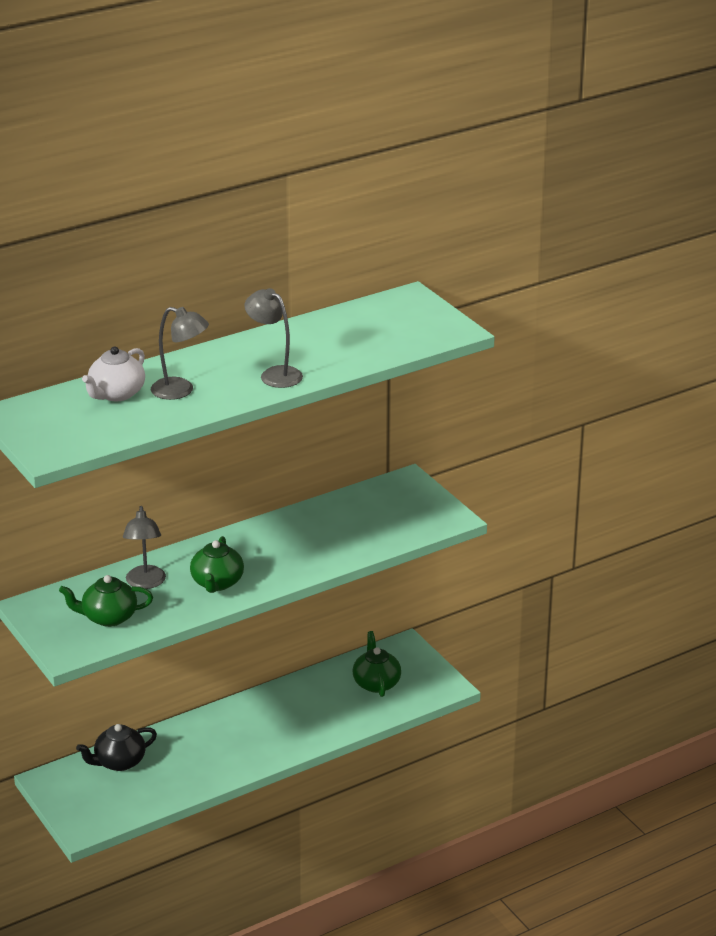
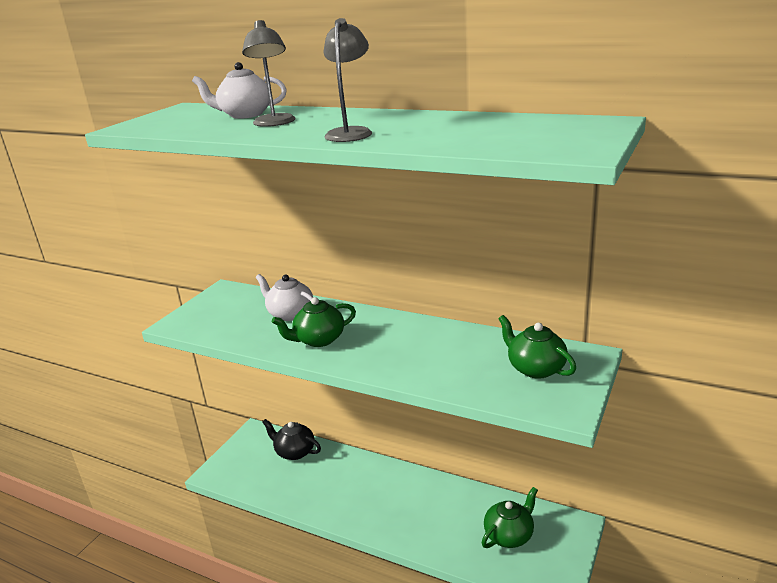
camera: 60 degrees right, 5 degrees down
(108, 617) = (232, 319): green teapot -> green teapot (535, 368)
(145, 583) = (290, 314): grey lamp -> white teapot

